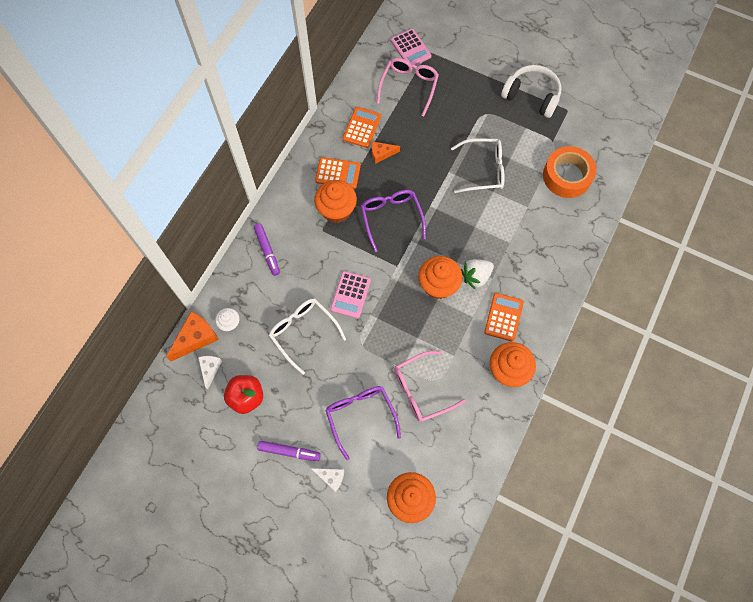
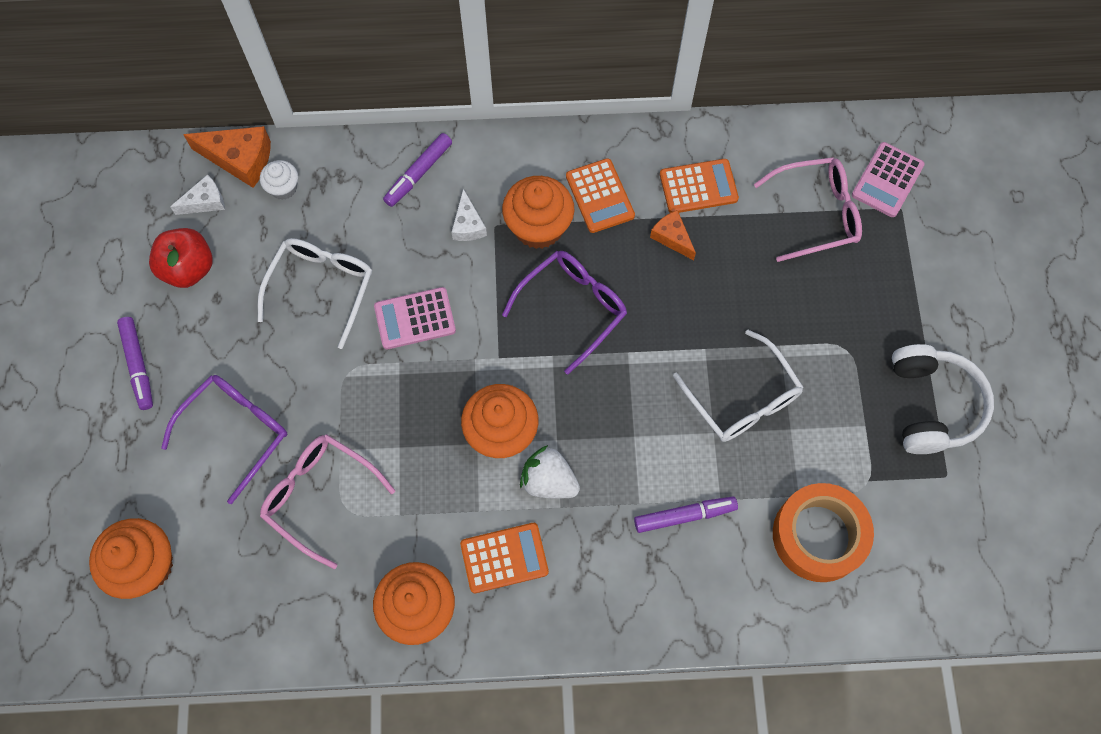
camera: 60 degrees right, 0 degrees up
(331, 477) = (127, 440): white cheese -> white cheese (468, 225)
(527, 226) = (684, 516): none -> purple marker

